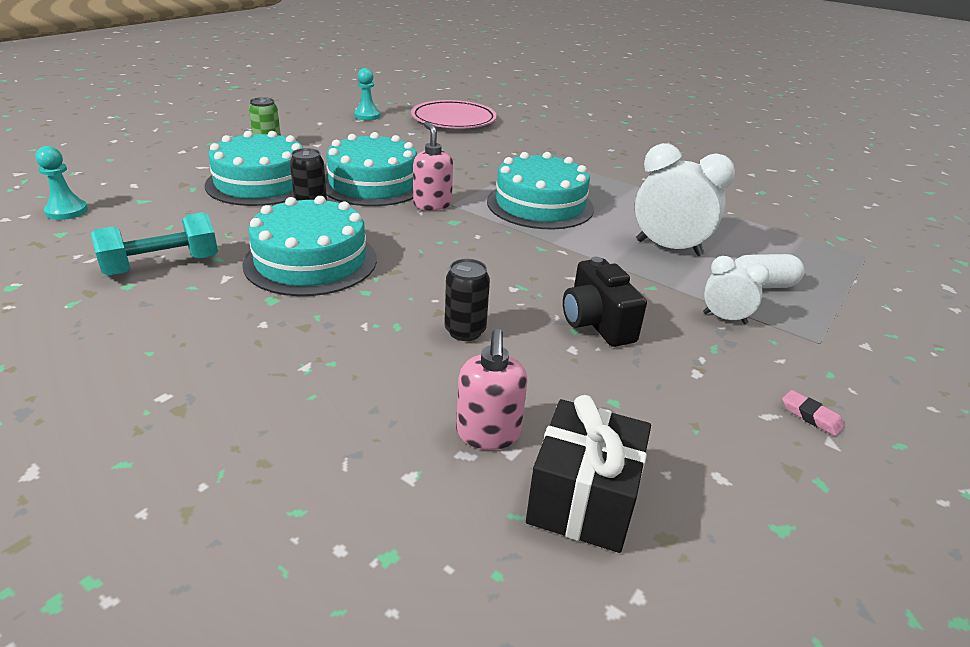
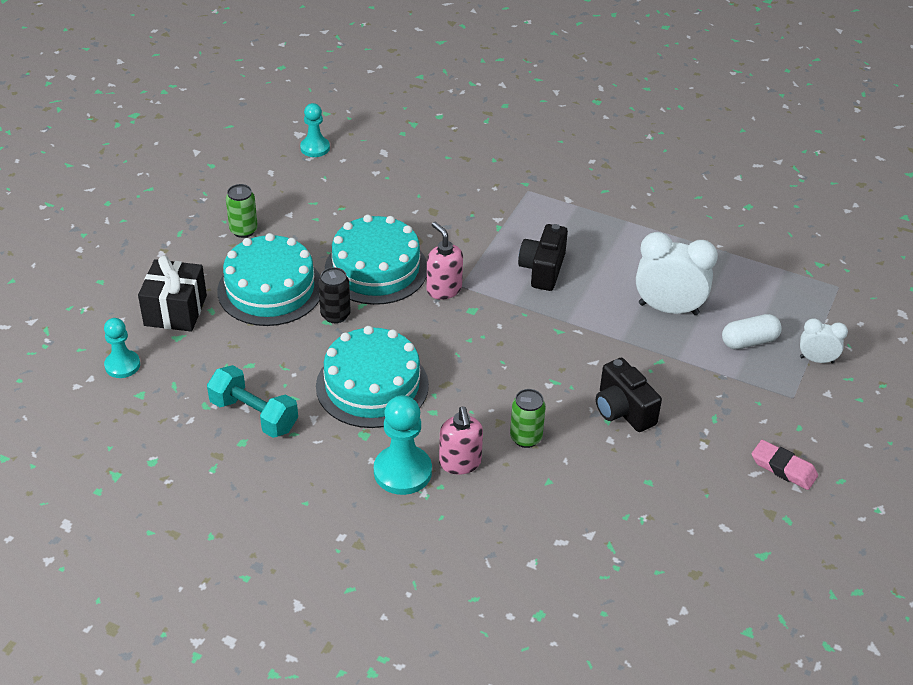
camera: 10 degrees left, 10 degrees up
(162, 265) = (254, 415): turquoise dumbbell -> turquoise dumbbell turned 75 degrees clockwise
(293, 340) = (402, 472): none -> turquoise pawn
(453, 120) = (411, 137): pink plate -> none
(465, 331) = (526, 438): black can -> green can
(488, 434) = (571, 524): pink soap dispenser -> pink soap dispenser (460, 463)
(540, 205) = (542, 270): turquoise cake -> black camera
(583, 499) = (642, 558): black gift -> black gift (175, 310)
(724, 318) = (720, 385): white clock -> white clock (816, 360)
(811, 416) = (783, 468): pink eraser -> pink eraser, size x1.58

